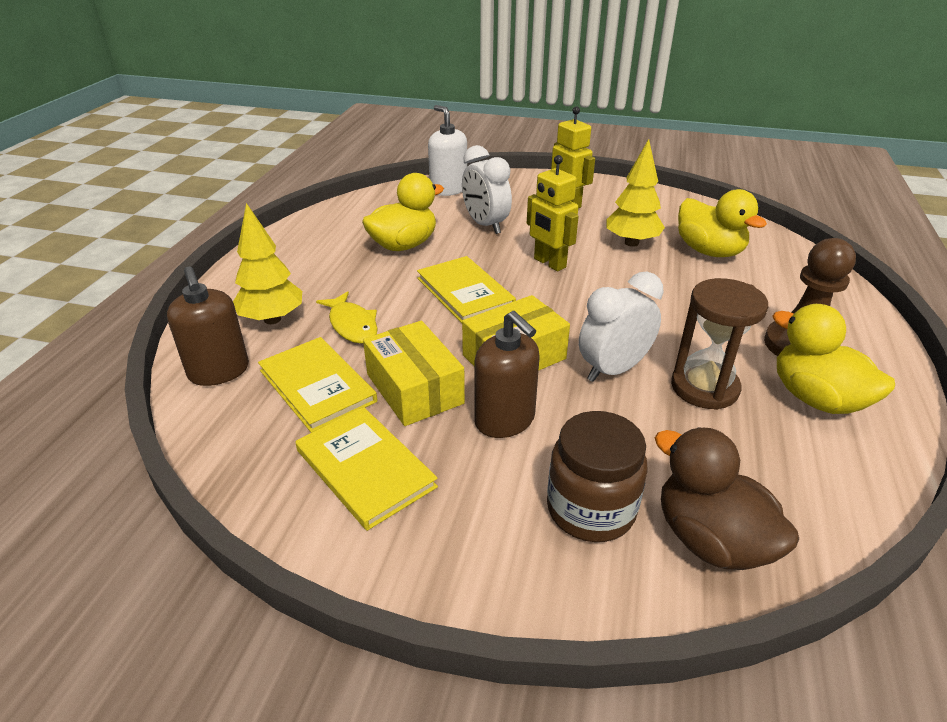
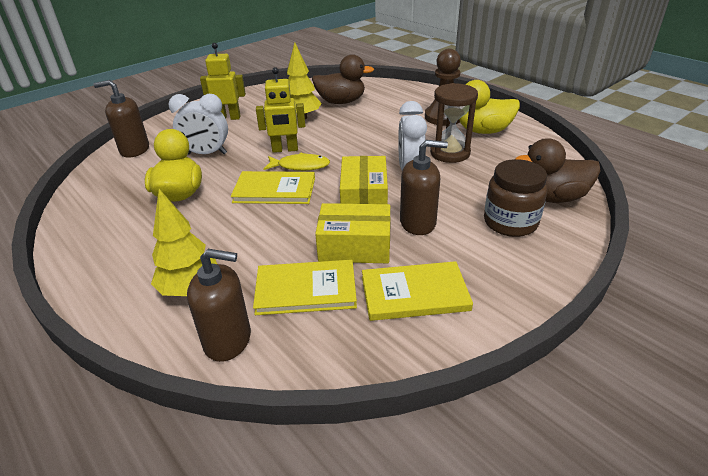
camera: 55 degrees left, 0 degrees up
(352, 325) = (251, 250): yellow fish -> yellow fish (300, 166)
(448, 189) = (134, 150): white soap dispenser -> brown soap dispenser
(709, 251) = (341, 102): yellow duck -> brown duck

